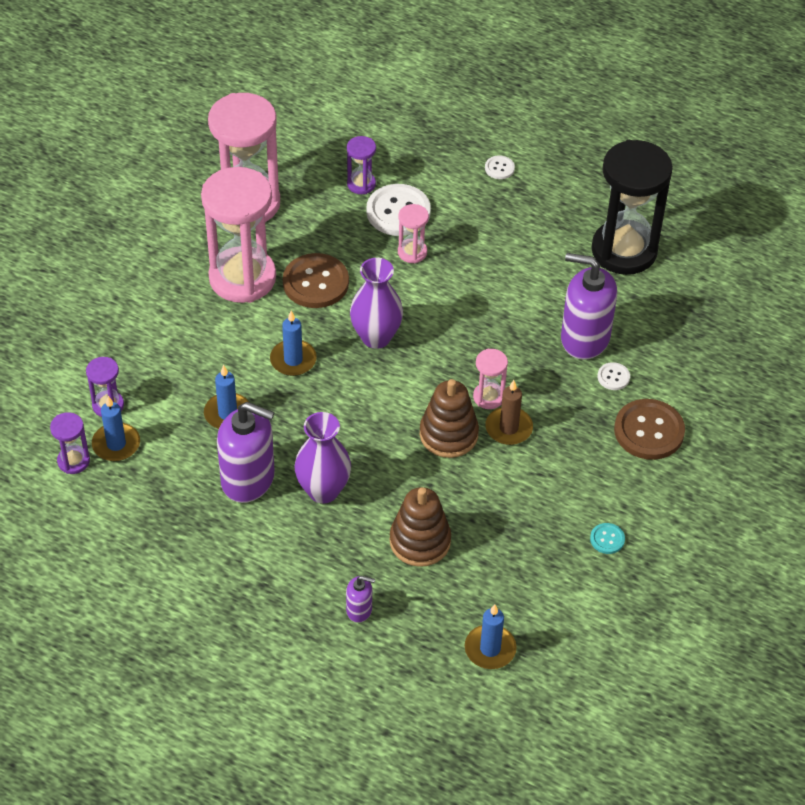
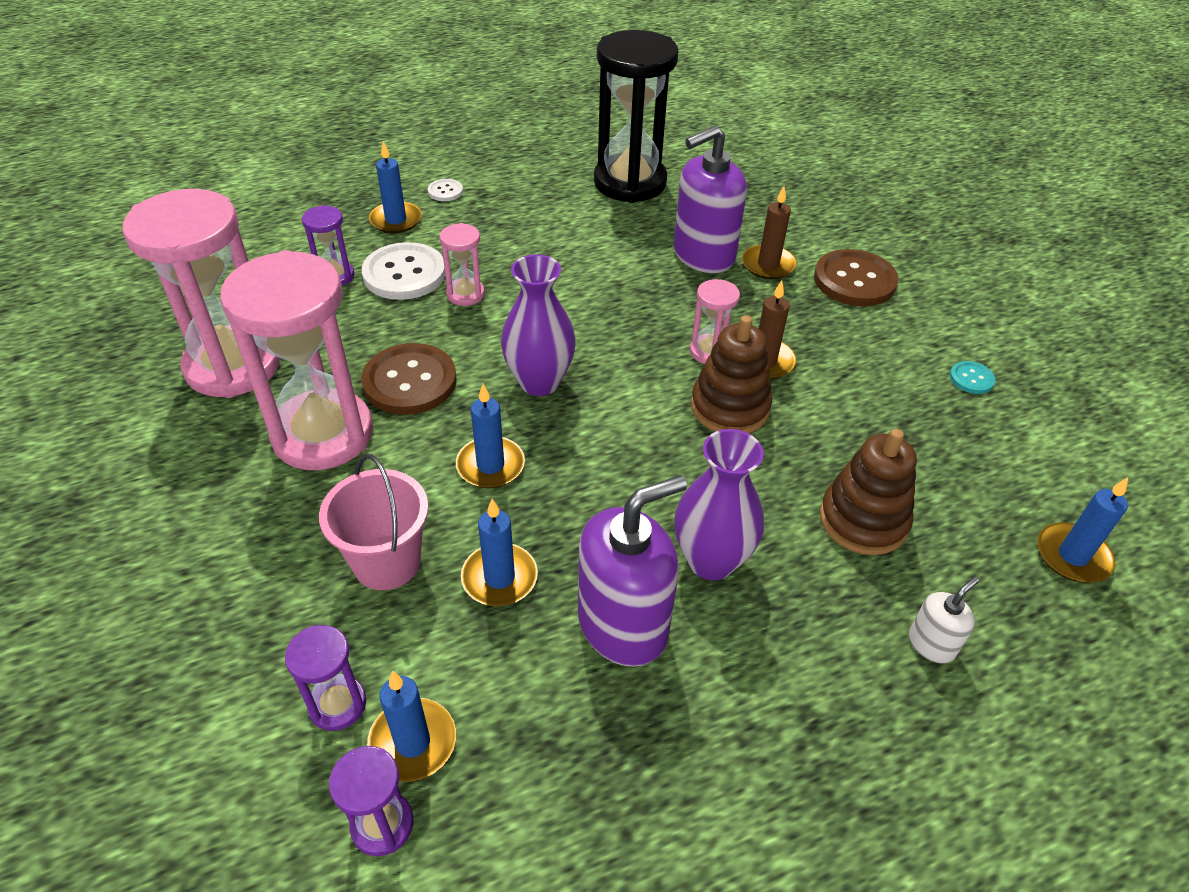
camera: 50 degrees left, 5 degrees down
(193, 365) = (387, 562): none -> pink bucket
(359, 610) = (931, 644): purple soap dispenser -> white soap dispenser
(442, 169) = (396, 220): none -> blue candle
(613, 377) = (768, 265): white button -> brown candle

